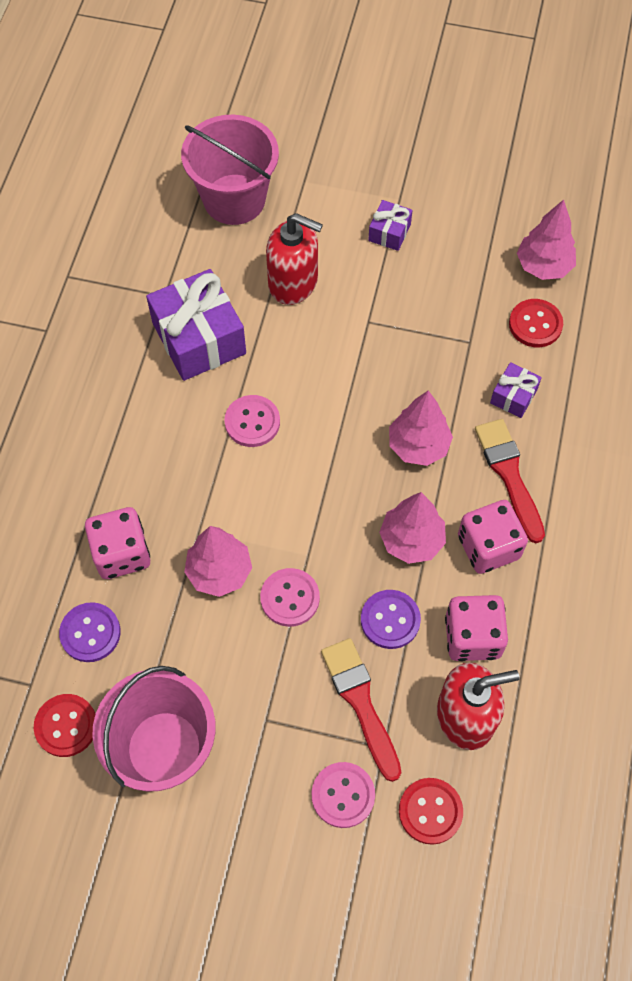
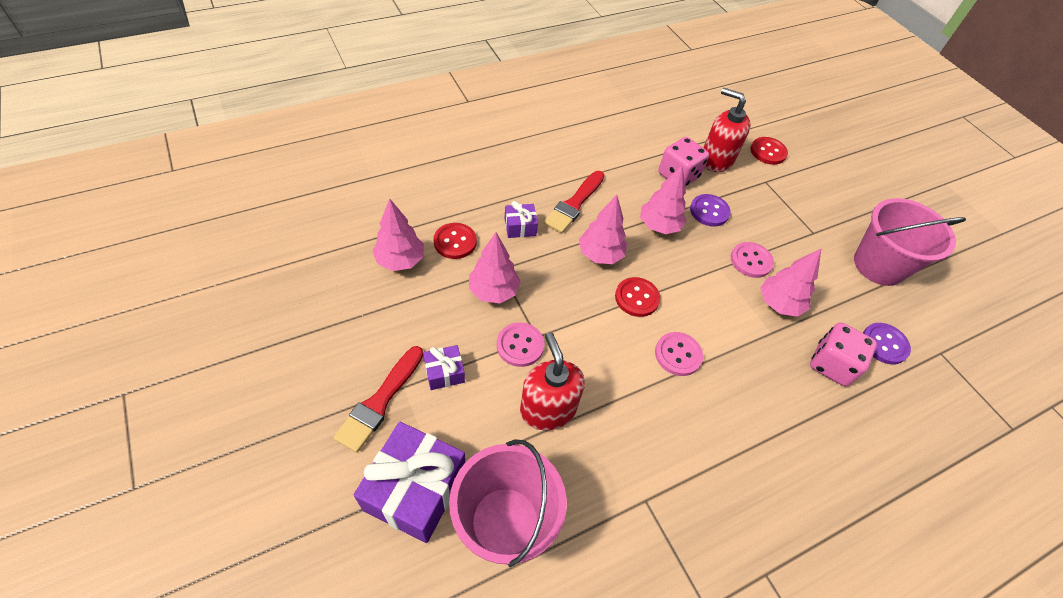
camera: 135 degrees left, 10 degrees down
(66, 726) = (930, 317): red button -> red button (637, 298)
(199, 338) = (655, 440): purple gift -> purple gift (415, 489)
(343, 795) = (802, 184): pink button -> pink button (520, 345)
(361, 703) = (759, 200): red brush -> red brush (380, 401)
(446, 319) = (493, 291): none -> pink tree
(488, 547) = (625, 192): pink dice -> none

